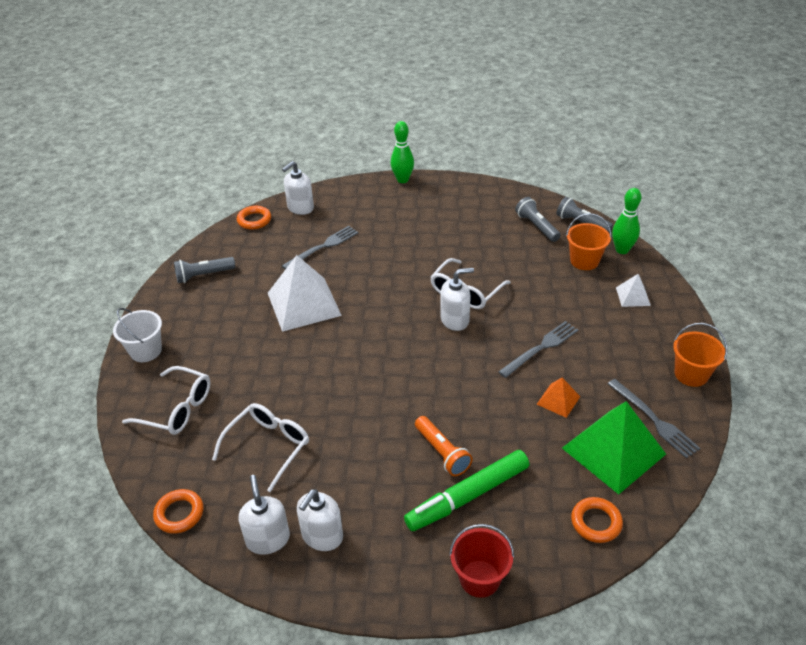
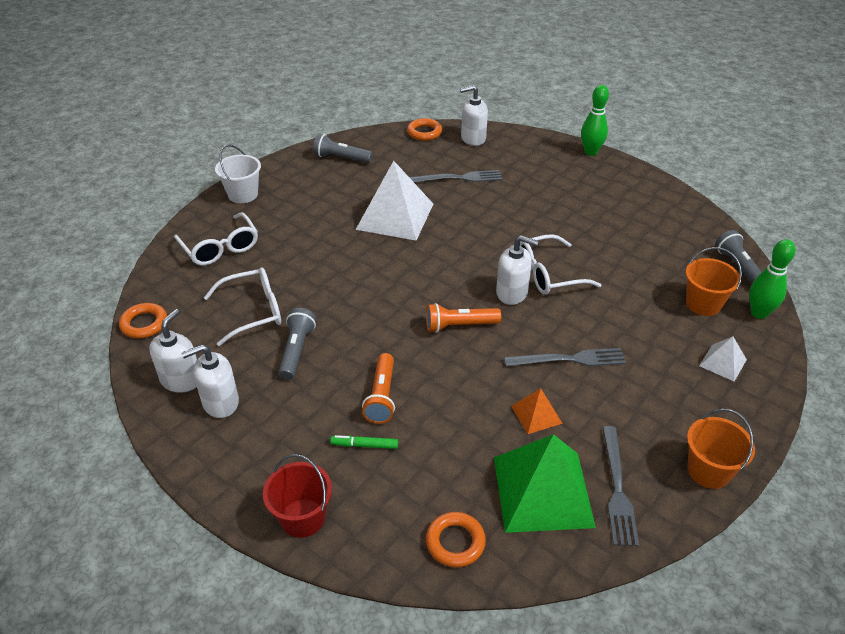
camera: 35 degrees right, 0 degrees up
(443, 365) = (459, 326): none -> orange flashlight
(467, 496) = (364, 445): green marker -> green marker, size x0.43
(536, 226) = (684, 249): grey flashlight -> grey flashlight (296, 350)

